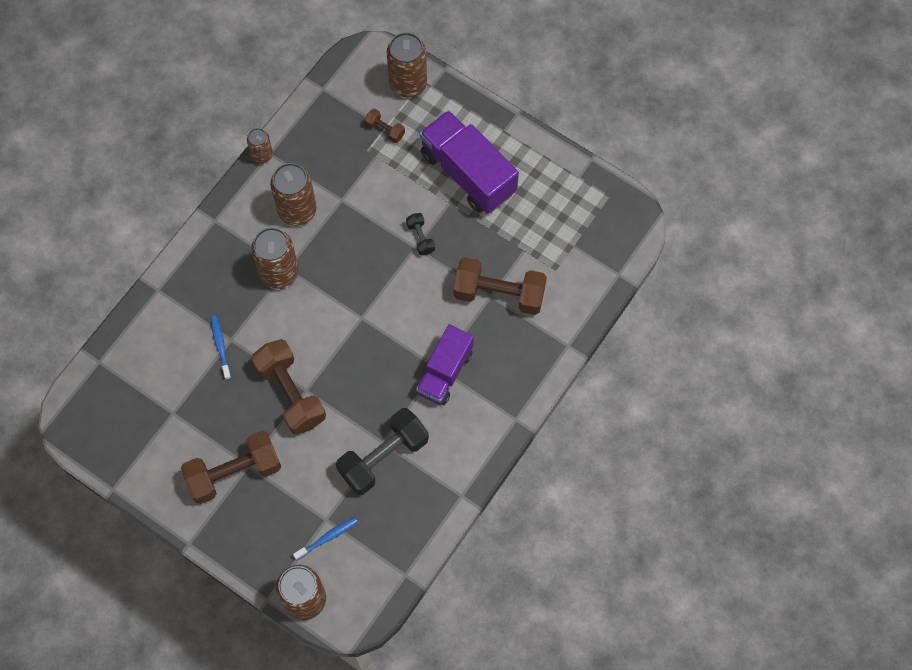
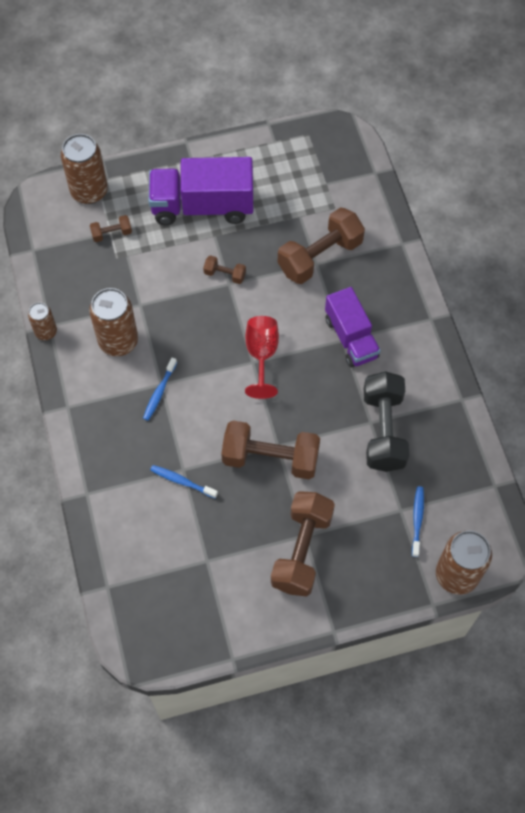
camera: 50 degrees left, 5 degrees down
(279, 273) = (159, 392): brown can -> blue toothbrush
(373, 319) = (261, 355): none -> red goblet
(420, 238) = (225, 274): black dumbbell -> brown dumbbell

